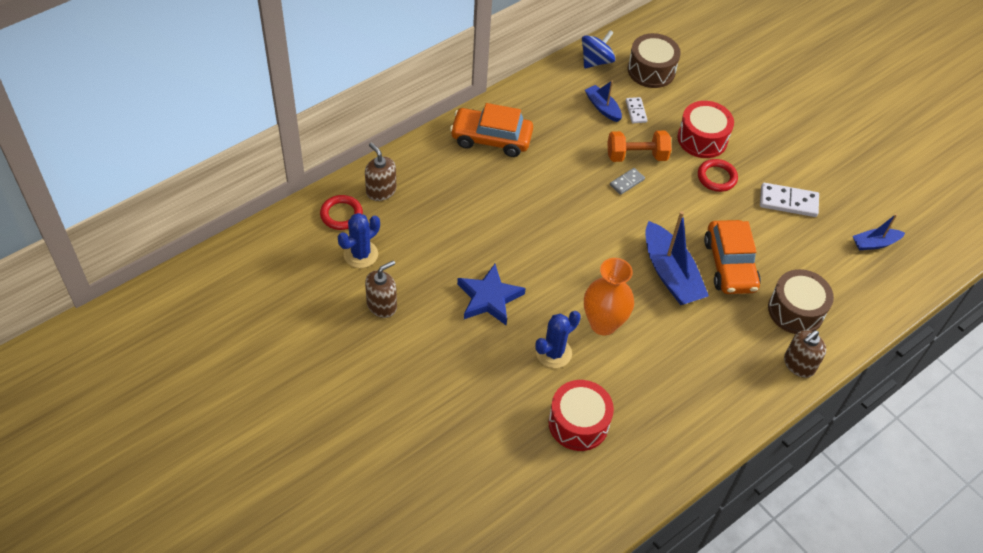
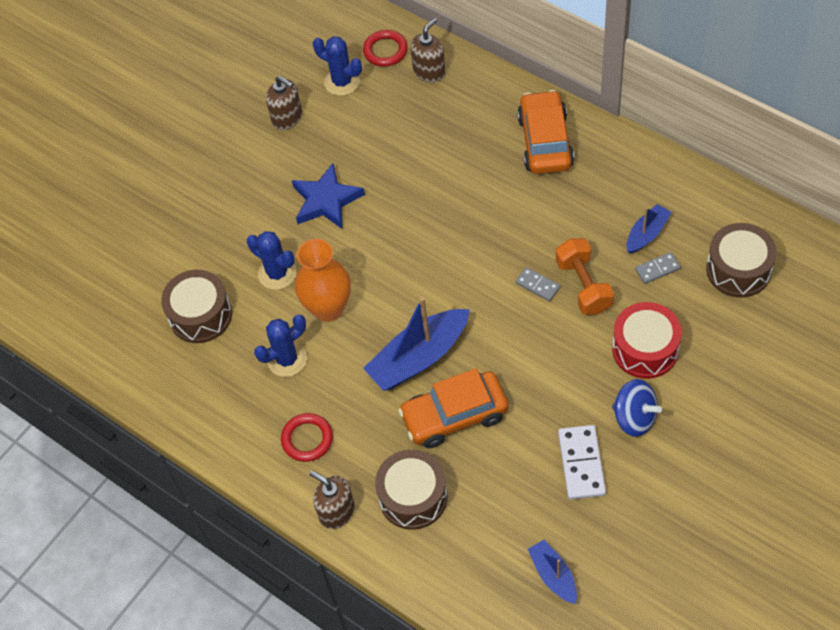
camera: 85 degrees right, 5 degrees up
(578, 423) = (200, 315): red drum -> brown drum
(596, 61) = (723, 208): blue spinning top -> blue spinning top (634, 417)
(636, 111) = (657, 269): white domino -> grey domino
(645, 366) = (287, 359): none -> blue cactus
(716, 177) = (587, 377): red ring -> red ring (307, 439)

